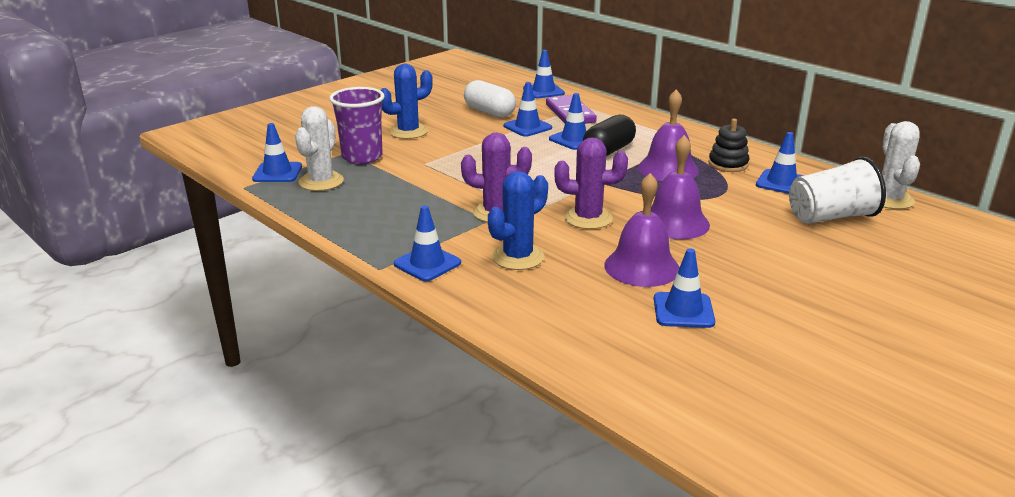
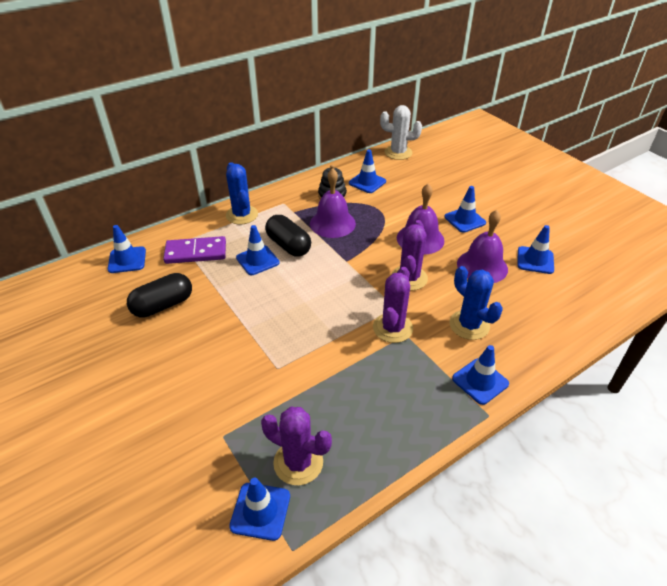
camera: 80 degrees left, 15 degrees up
(321, 182) = (298, 462): white cactus -> purple cactus
(362, 157) = (242, 421): purple cup -> none
(408, 132) = (186, 376): blue cactus -> blue cactus (242, 215)
(489, 112) = (163, 305): white capsule -> black capsule
(527, 127) = (215, 284): blue traffic cone -> blue traffic cone (464, 220)
(830, 217) = (419, 178): white cup -> none

